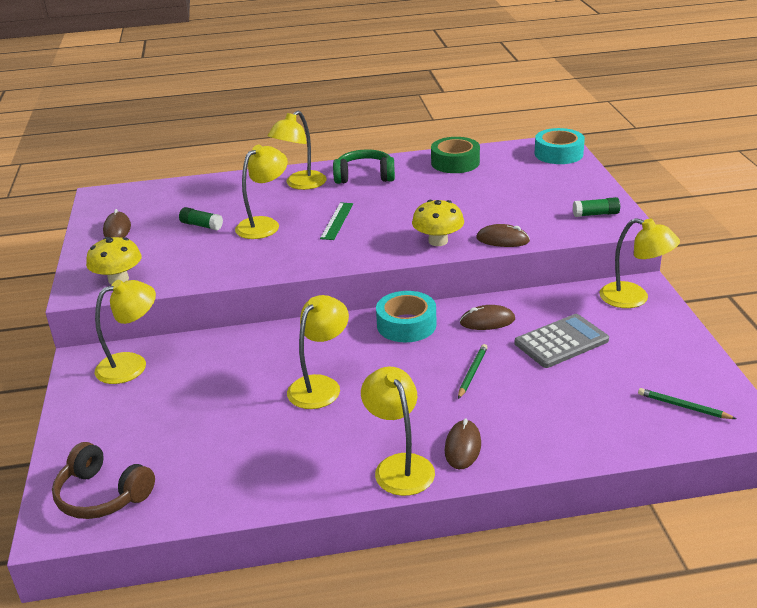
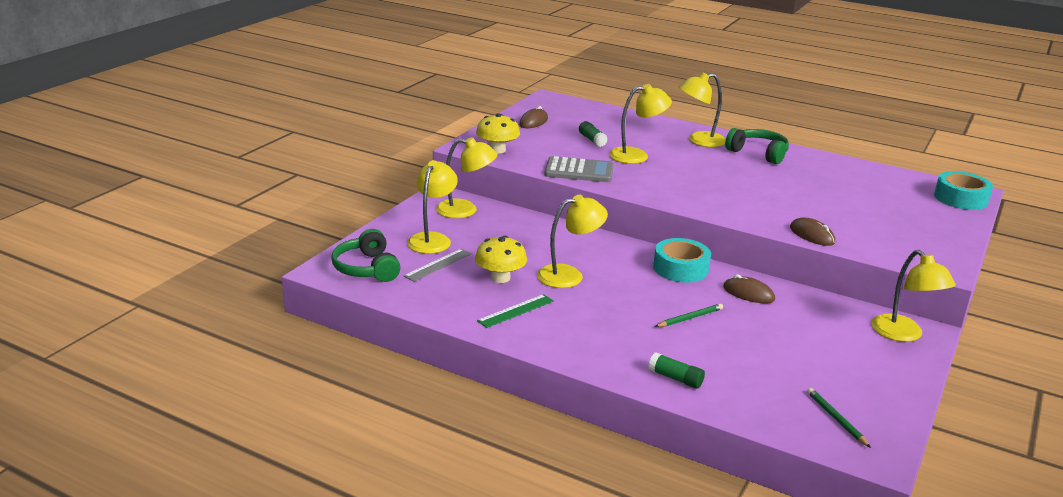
camera: 35 degrees right, 5 degrees down
(102, 495) = (367, 268): brown headphones -> green headphones
(177, 446) = (438, 265): none -> grey ruler
(337, 221) = (694, 173): green ruler -> green ruler (515, 311)
(399, 466) = (561, 343): yellow lamp -> yellow lamp (432, 239)
(438, 241) = (755, 215): yellow mushroom -> yellow mushroom (500, 278)
(455, 162) = (851, 171): green tape -> none
(463, 447) = (620, 355): brown mouse -> none
(561, 342) = (791, 332): grey calculator -> grey calculator (579, 171)
(595, 214) = (926, 251): green glue stick -> green glue stick (675, 378)

